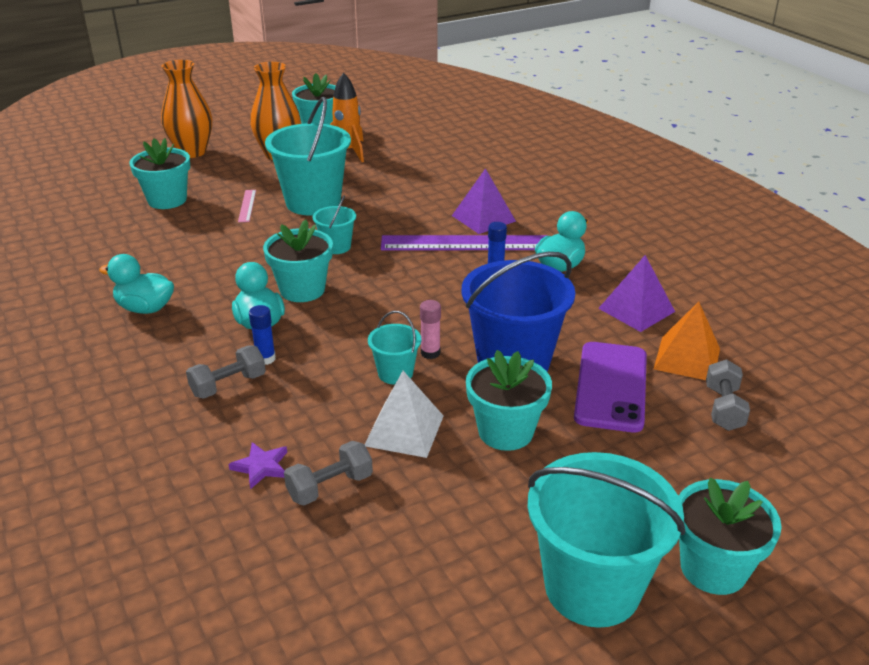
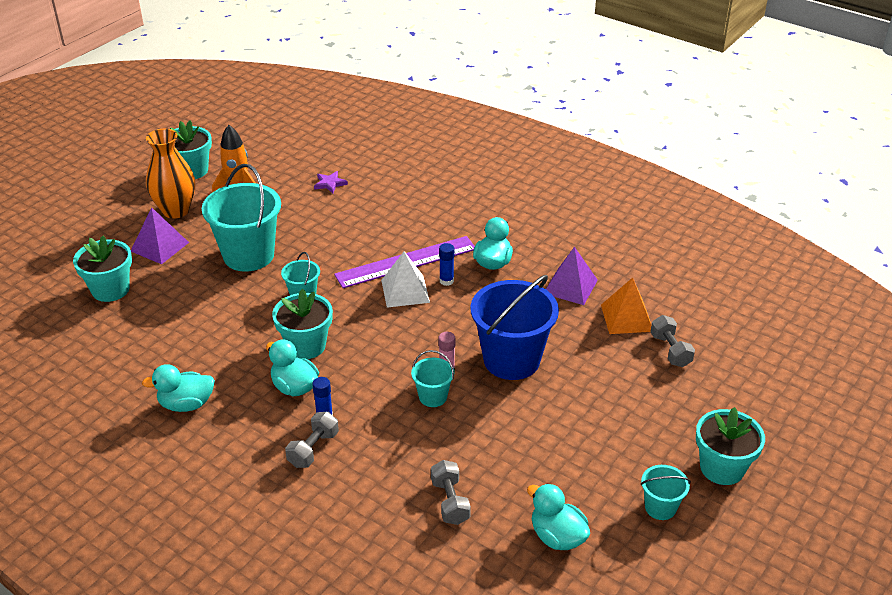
camera: 25 degrees left, 5 degrees up
(192, 152) = (88, 229): orange vase -> none
(247, 205) = (191, 275): pink ruler -> none
(261, 467) = (390, 505): purple star -> purple star (330, 184)
(330, 487) = (450, 501): grey dumbbell -> grey dumbbell turned 45 degrees counterclockwise
(404, 430) = (471, 440): white pyramid -> white pyramid (405, 291)
(429, 573) = (557, 536): none -> turquoise duck
(483, 218) = (404, 232): purple pyramid -> purple pyramid (160, 246)
(505, 431) = (541, 417): turquoise flower pot -> none
(592, 587) = (660, 507): turquoise bucket -> turquoise bucket, size x0.48
(611, 386) = (589, 357): purple phone -> none

